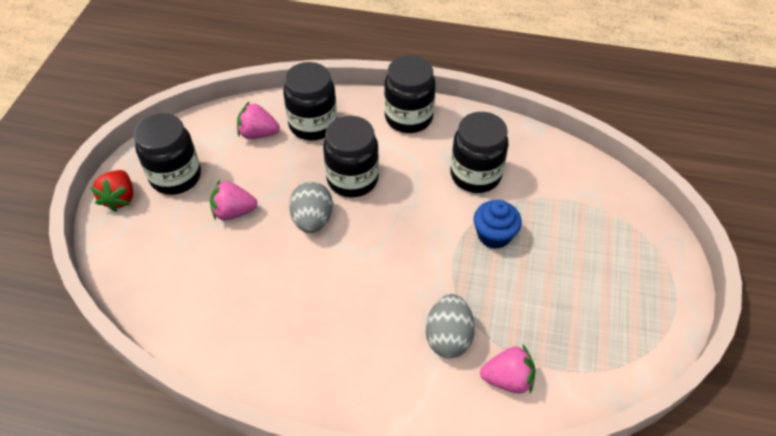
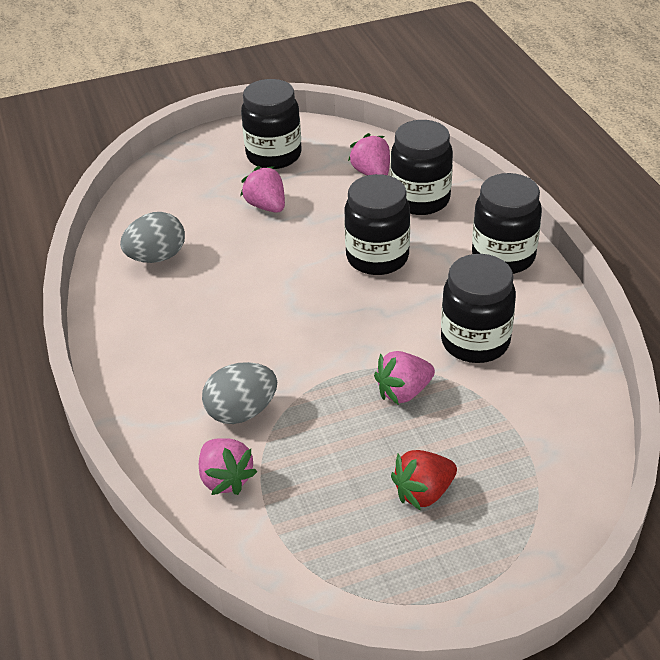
camera: 60 degrees right, 10 degrees down
(120, 198) = (222, 140): red strawberry -> red strawberry (423, 492)
(312, 220) = (302, 256): grey egg -> grey egg (157, 257)
(494, 235) = (403, 392): blue cupcake -> pink strawberry

